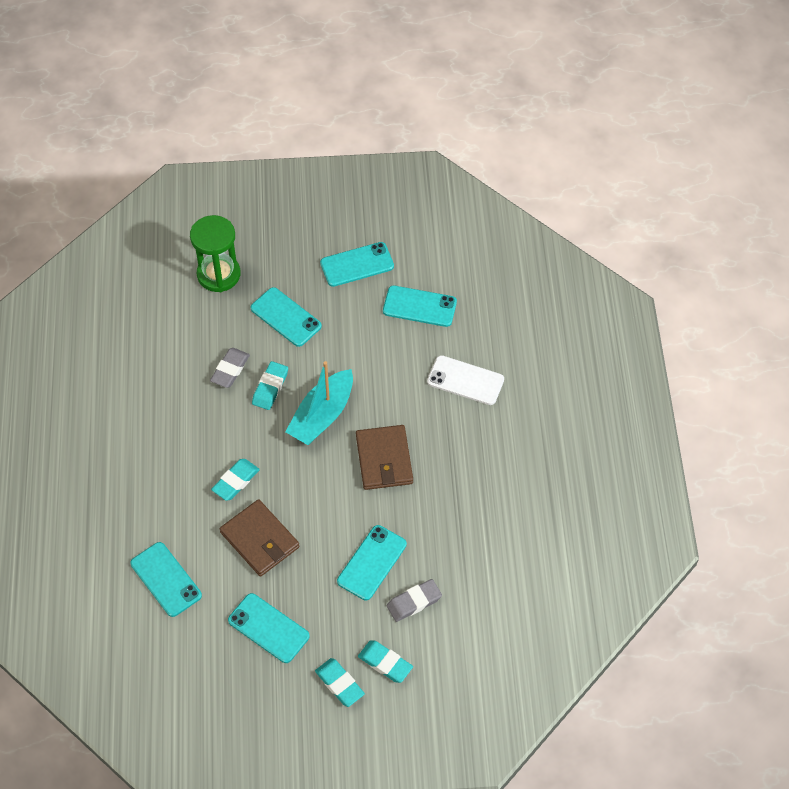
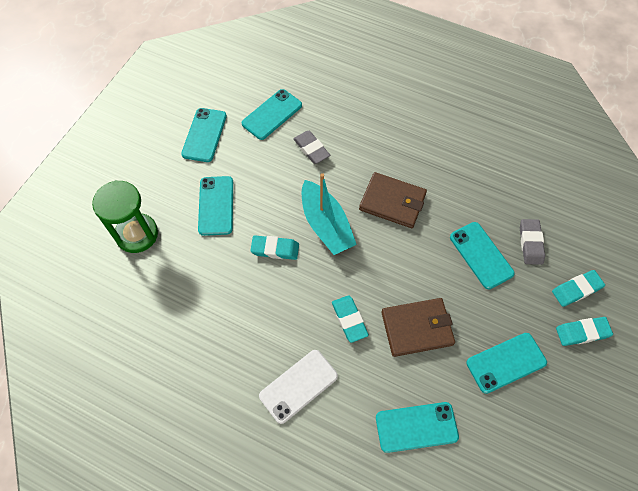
camera: 60 degrees left, 5 degrees up
(230, 370) = (237, 271): grey eraser -> grey eraser (311, 149)
(270, 388) = (275, 249): turquoise eraser -> turquoise eraser turned 45 degrees counterclockwise
(286, 317) = (216, 205): turquoise phone -> turquoise phone turned 75 degrees counterclockwise
(465, 380) = (355, 118): white phone -> white phone (298, 386)

